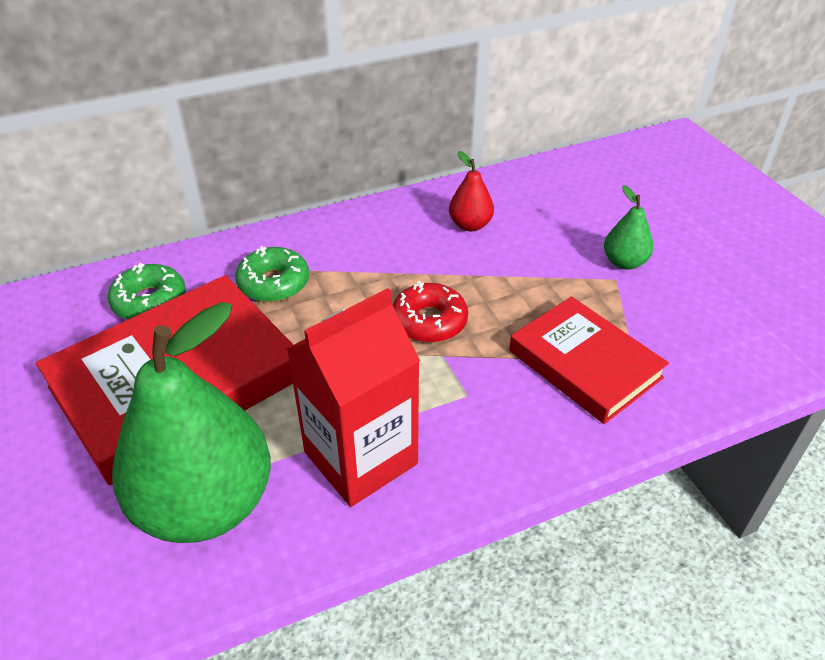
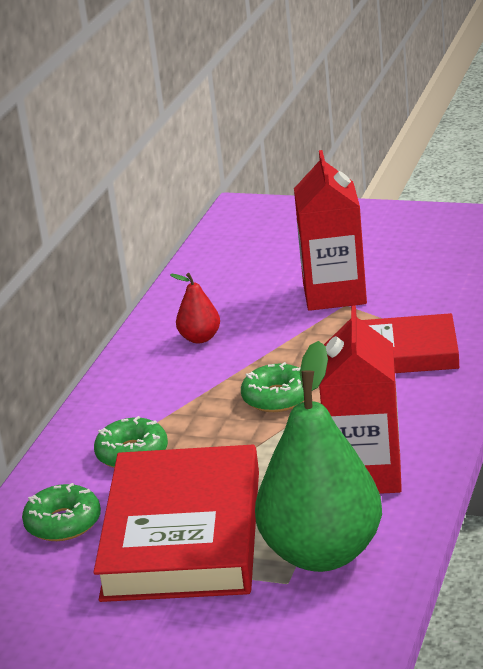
camera: 45 degrees left, 15 degrees down
(429, 321) = (277, 397): red donut -> green donut
(624, 262) = (334, 294): green pear -> red carton

